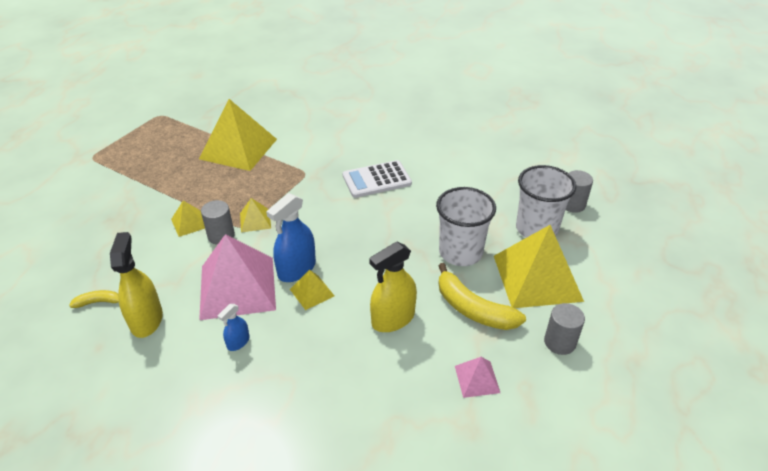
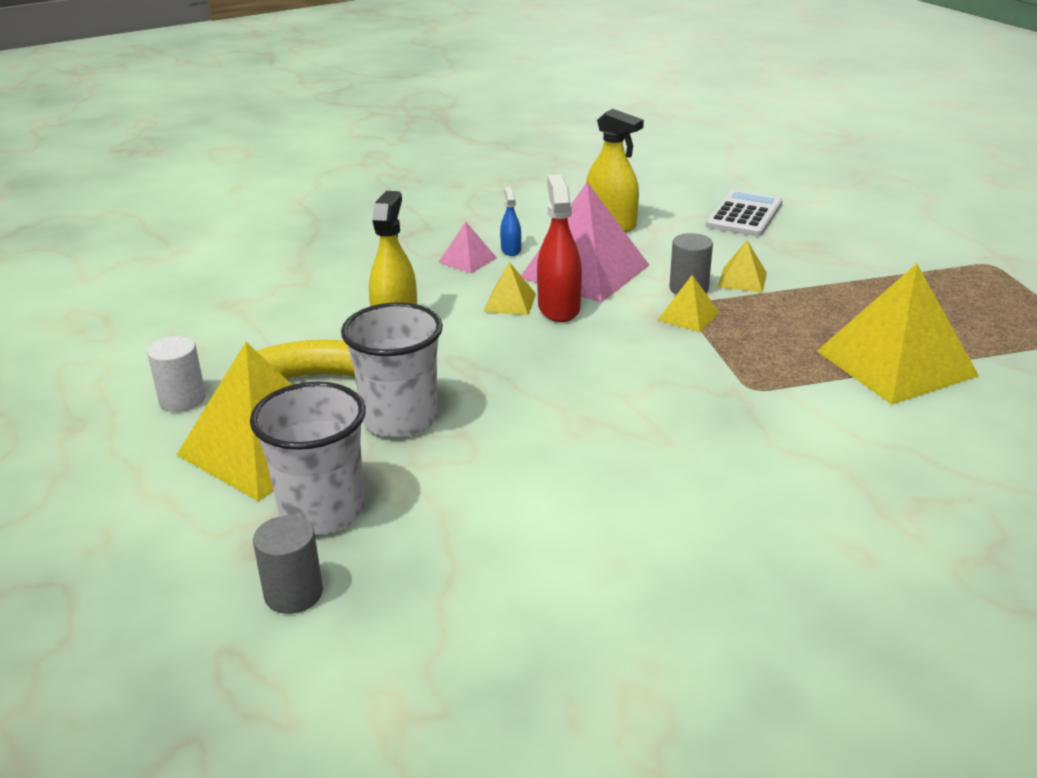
camera: 135 degrees right, 10 degrees down
(99, 302) = (671, 212): yellow banana -> none
(297, 269) = (558, 308): blue spray bottle -> red spray bottle
(376, 179) = (651, 438): white calculator -> white calculator (744, 215)
(477, 379) = (254, 331): pink pyramid -> pink pyramid (467, 260)
(559, 342) = (182, 399): grey cylinder -> white cylinder

